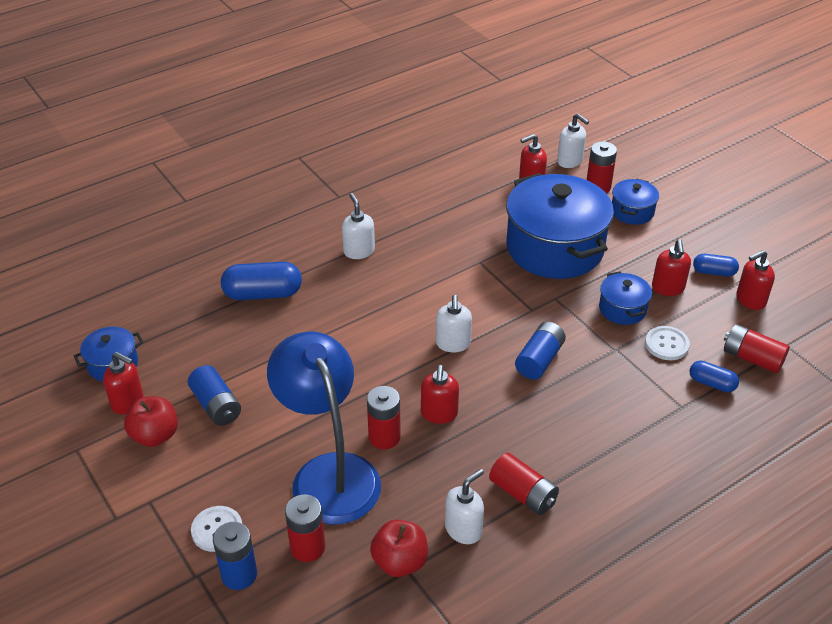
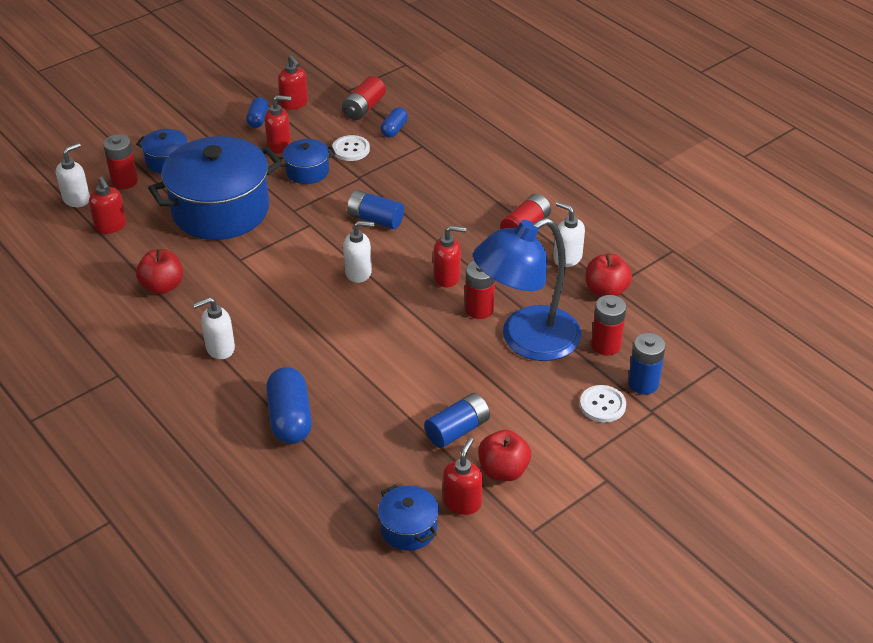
camera: 95 degrees left, 0 degrees up
(445, 216) = (162, 286): none -> red apple

